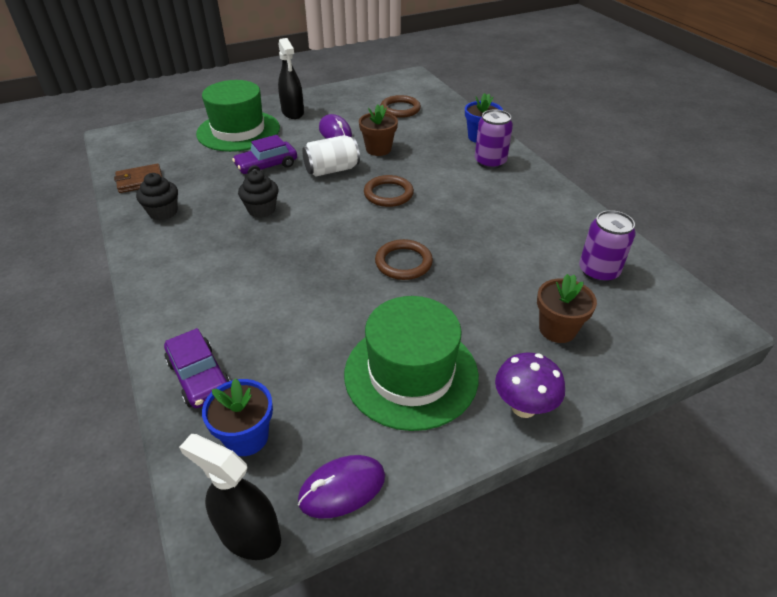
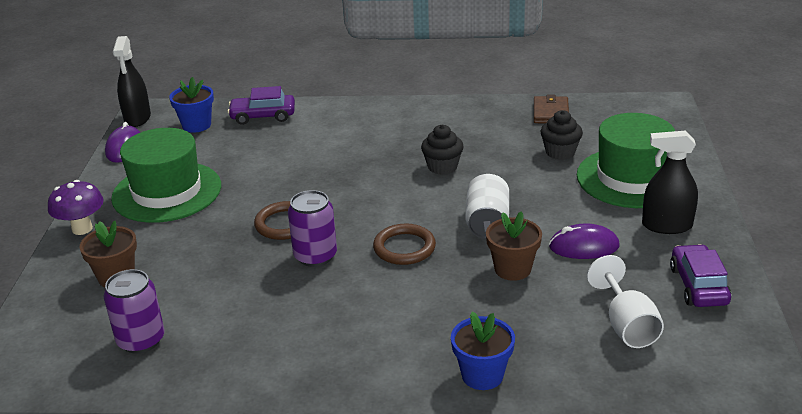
camera: 120 degrees right, 10 degrees down
(163, 212) = (481, 119): black cupcake -> black cupcake (560, 152)
(249, 535) = (137, 118): black spray bottle -> black spray bottle turned 120 degrees clockwise
(266, 166) = (529, 183): purple car -> purple car (698, 286)
(400, 109) = (626, 325): brown ring -> white goblet
(490, 162) = (407, 355): purple can -> purple can (315, 256)

